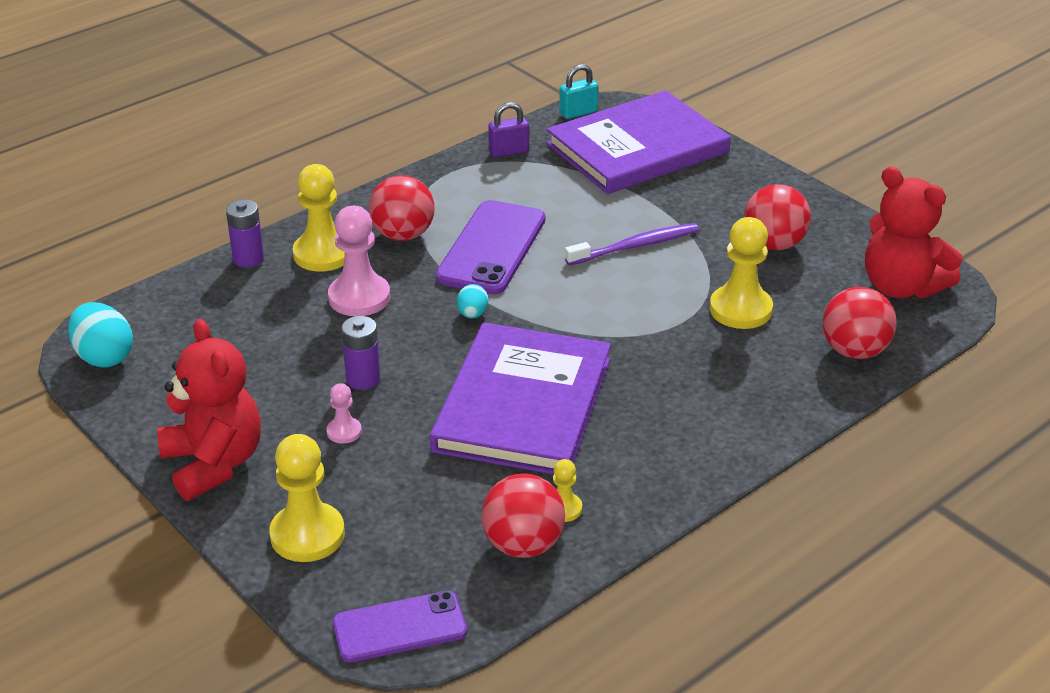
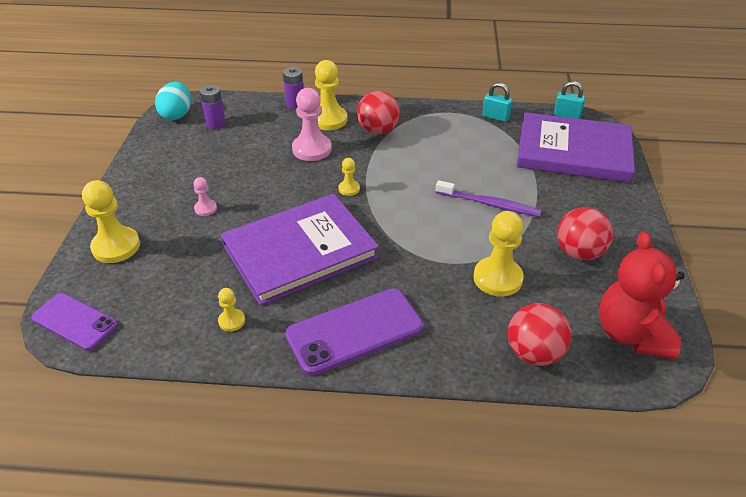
camera: 45 degrees right, 5 degrees up
(214, 463) = (138, 187): red teddy bear -> none
(363, 379) = (252, 189): purple battery -> purple battery (216, 123)
(472, 314) = (349, 189): turquoise egg -> yellow pawn
(492, 248) = (410, 161): purple phone -> purple phone (354, 331)
(509, 152) = (495, 117): purple padlock -> turquoise padlock
(523, 545) = (185, 325): red ball -> none

